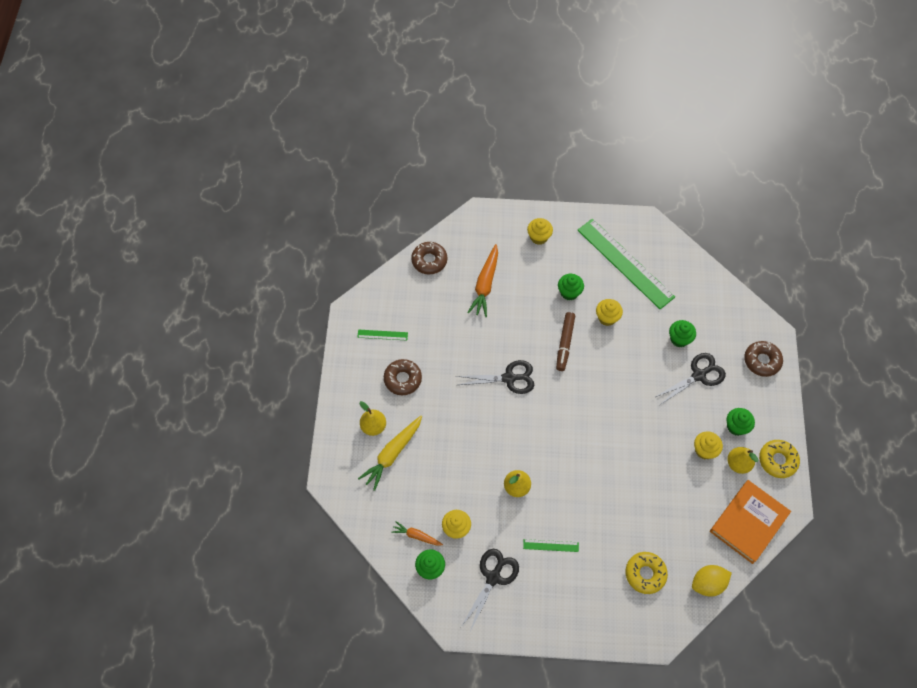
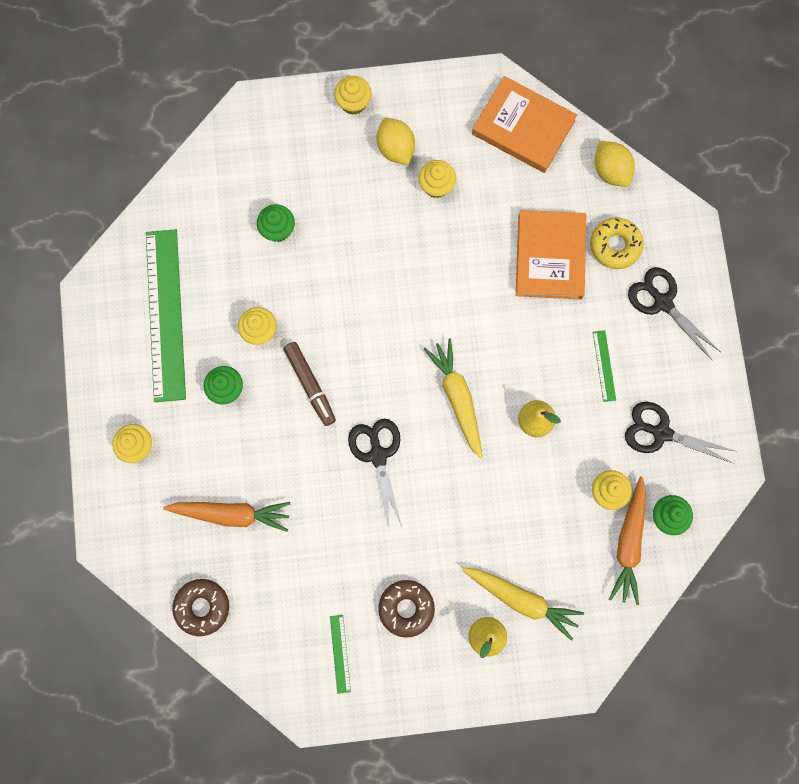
camera: 100 degrees left, 15 degrees up
(416, 536) = (628, 543): orange carrot -> orange carrot, size x1.75
(541, 437) = (457, 398): none -> yellow carrot
(565, 343) = (310, 384): brown marker -> brown marker turned 60 degrees clockwise
(625, 263) = (165, 315): green ruler -> green ruler turned 45 degrees counterclockwise
(641, 522) = (550, 256): none -> orange book
(699, 375) = (329, 200): black scissors -> black scissors (662, 302)
(736, 426) = (395, 148): green cupcake -> yellow lemon
(738, 464) = (447, 143): yellow pear -> none
(762, 361) = (294, 121): brown donut -> none
(774, 403) = (353, 103): none -> yellow cupcake
(777, 460) = (433, 96): yellow donut -> none

